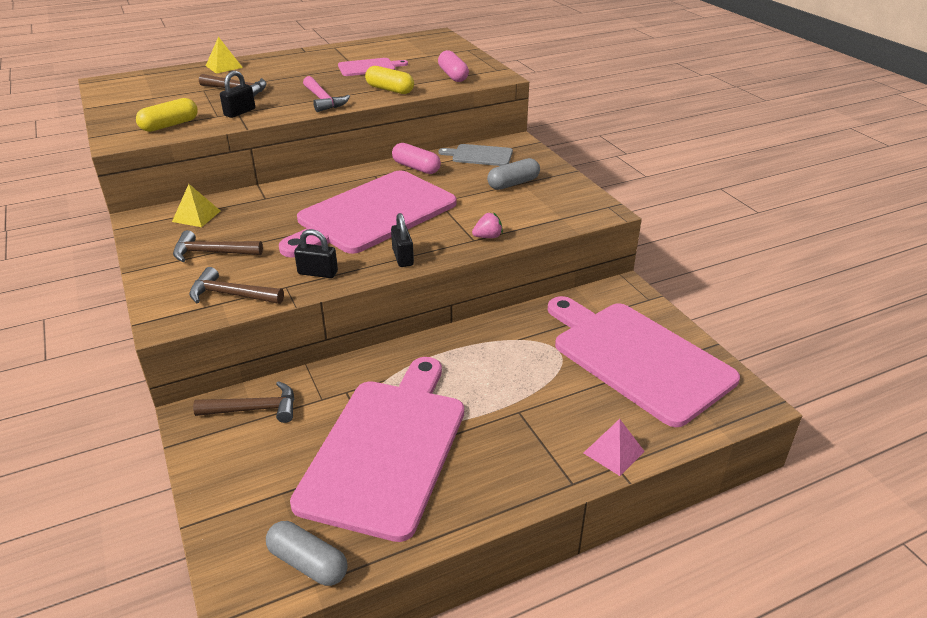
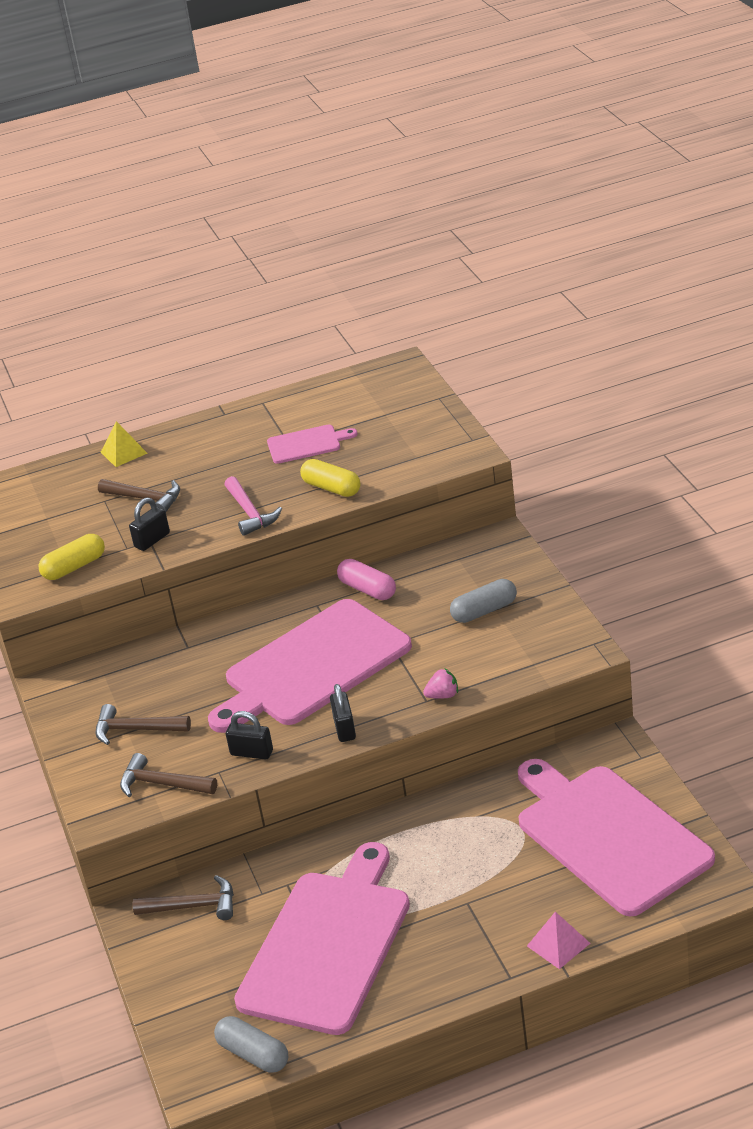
camera: 10 degrees right, 0 degrees up
(196, 216) = (112, 677): yellow pyramid -> none
(453, 75) = (413, 455): pink capsule -> none
(479, 155) = (448, 564): grey cutting board -> none

